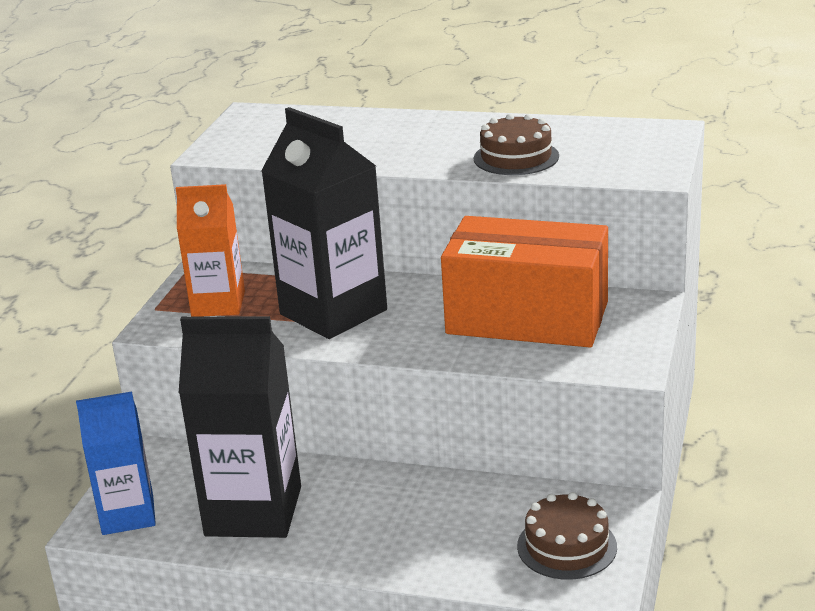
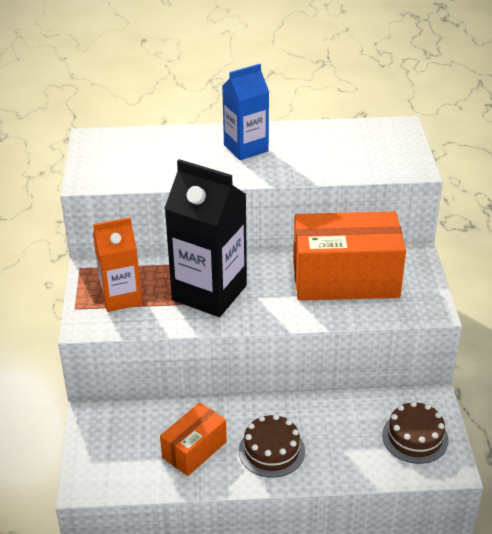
camera: 20 degrees left, 10 degrees up
(128, 515) = (105, 470): blue carton -> blue carton (246, 148)
(253, 511) = (194, 450): black carton -> orange box
(516, 157) = (313, 162): brown cake -> brown cake (271, 451)

